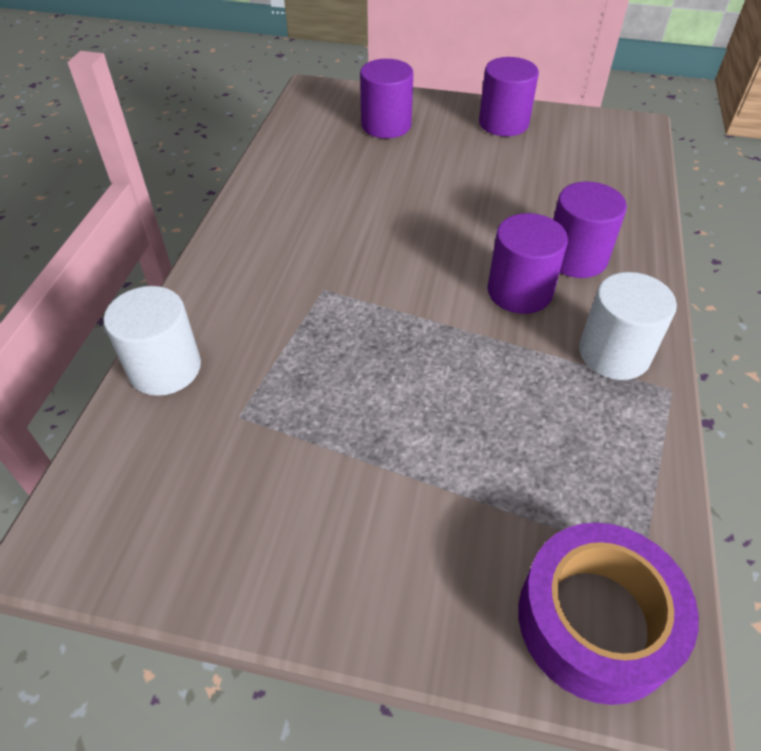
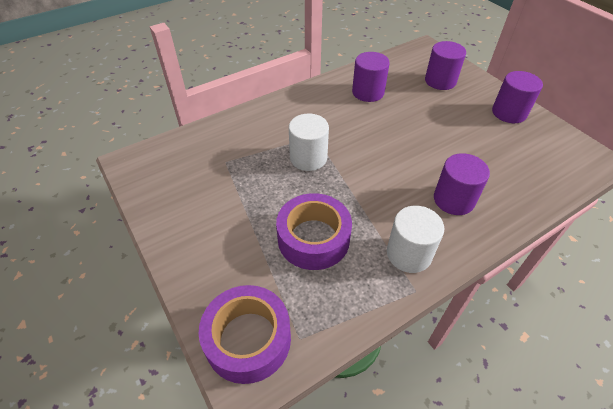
camera: 45 degrees right, 0 degrees up
(165, 368) = (223, 127): white cylinder -> white cylinder (308, 158)
(498, 423) = (313, 238): none -> purple tape
(519, 291) = (401, 195): purple cylinder -> purple cylinder (368, 92)

